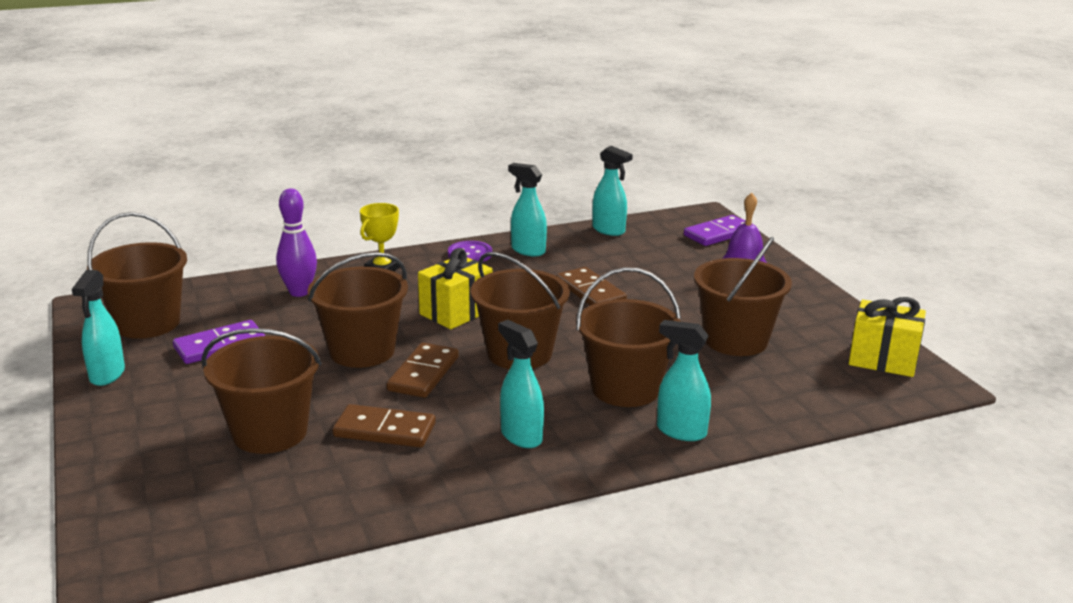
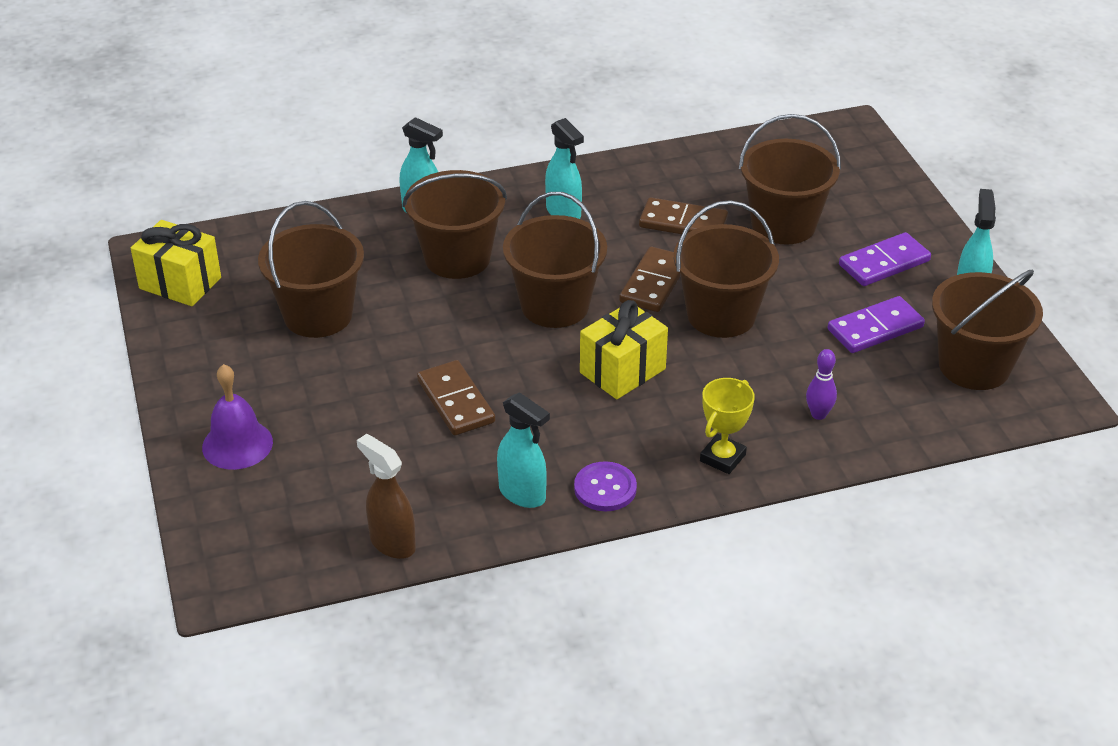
camera: 175 degrees left, 15 degrees up
(299, 292) = (818, 414): purple bowling pin -> purple bowling pin, size x0.62
(609, 230) = (392, 543): turquoise spray bottle -> brown spray bottle
(718, 234) = (230, 526): purple domino -> purple domino (884, 263)

